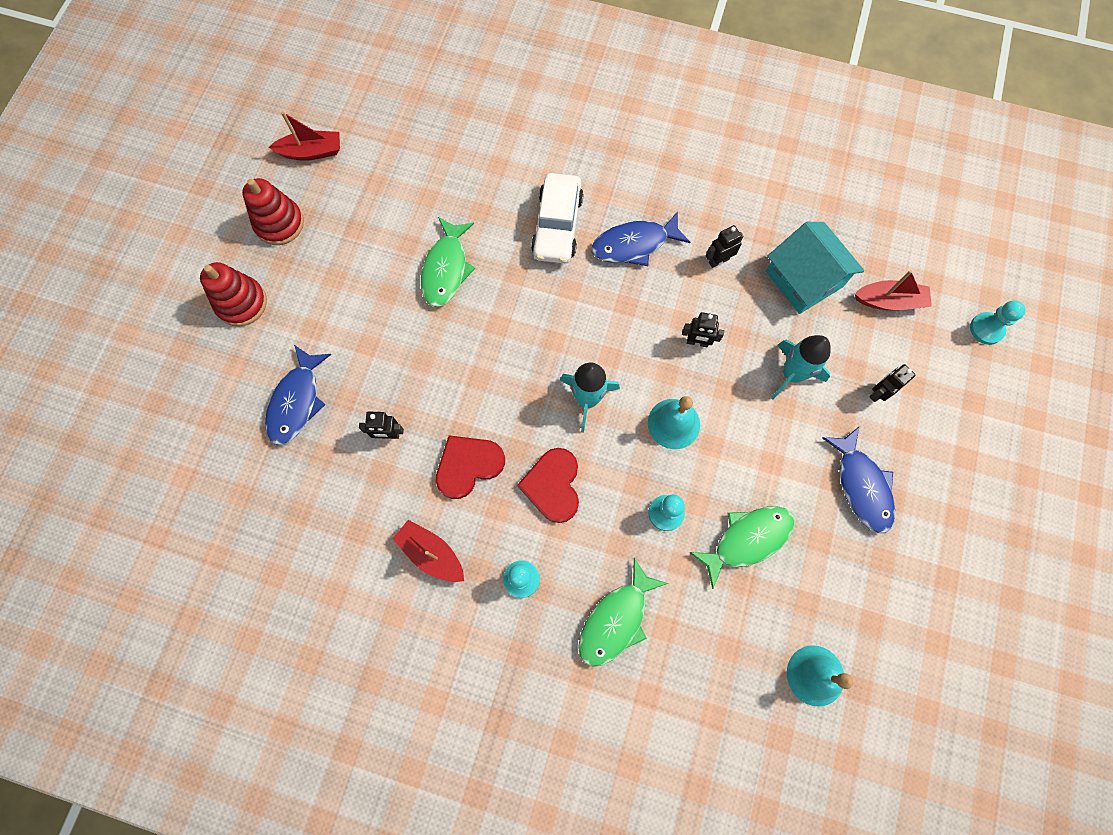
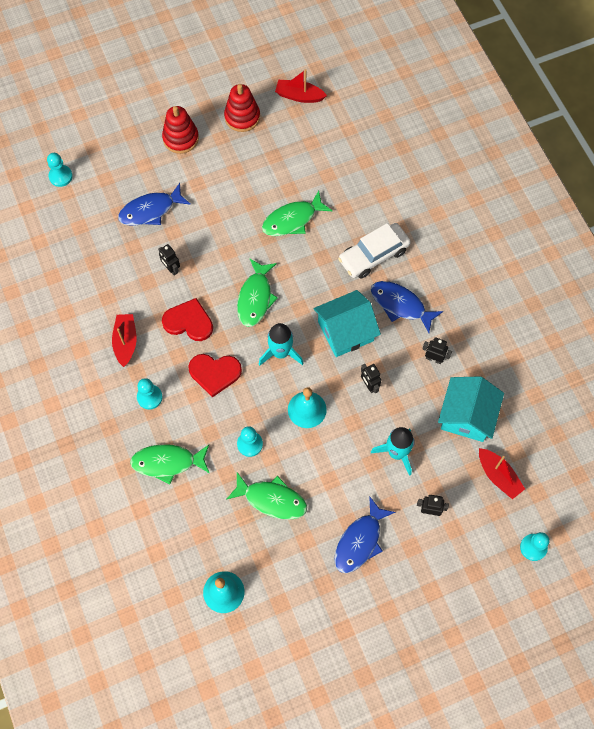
camera: 50 degrees right, 5 degrees down
(157, 467) = (60, 176): none -> turquoise pawn
(311, 152) = (299, 96): red boat -> red boat turned 150 degrees clockwise
(502, 375) = (255, 298): none -> green fish
(553, 485) = (215, 373): red heart -> red heart turned 135 degrees counterclockwise
(618, 317) = (345, 331): none -> turquoise house

